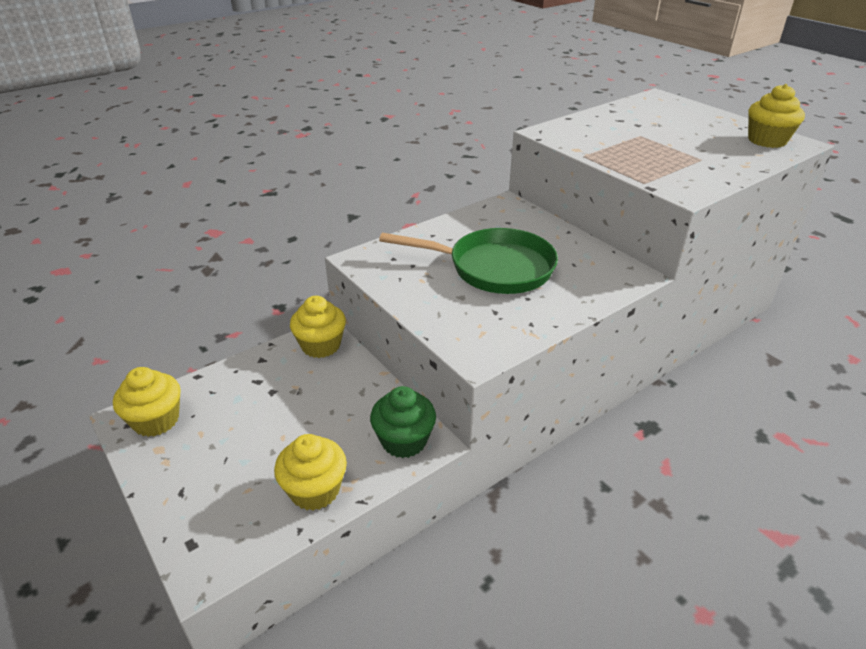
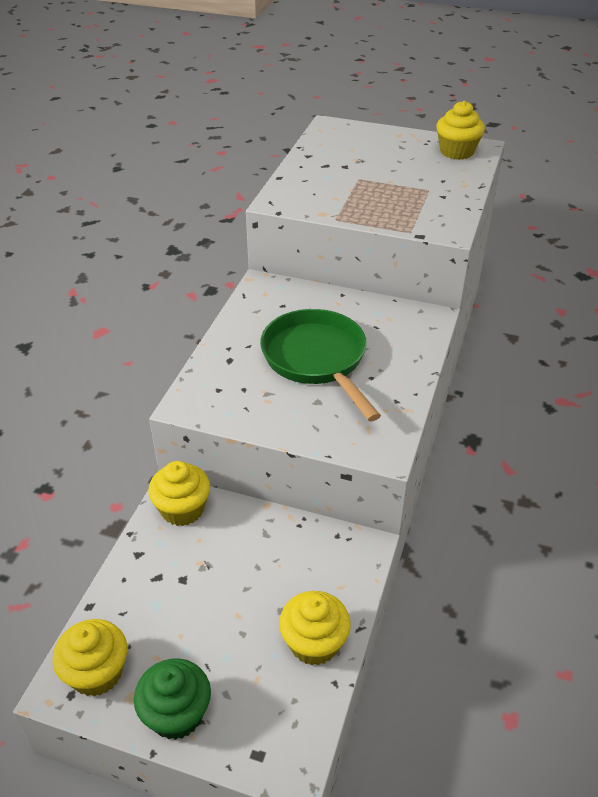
camera: 35 degrees left, 5 degrees up
(404, 440) = (344, 557): green cupcake -> green cupcake (176, 714)
(494, 268) = (317, 360): green pan -> green pan turned 90 degrees counterclockwise

